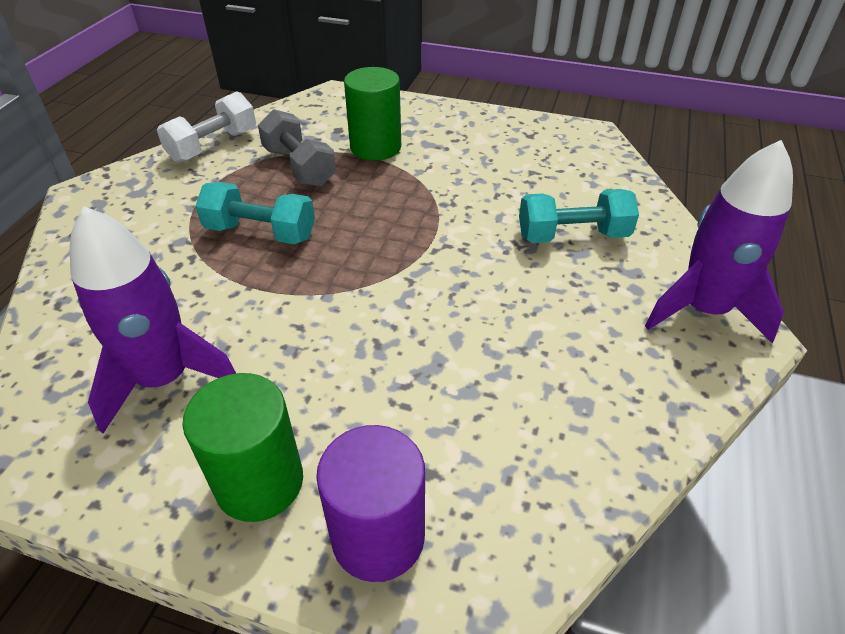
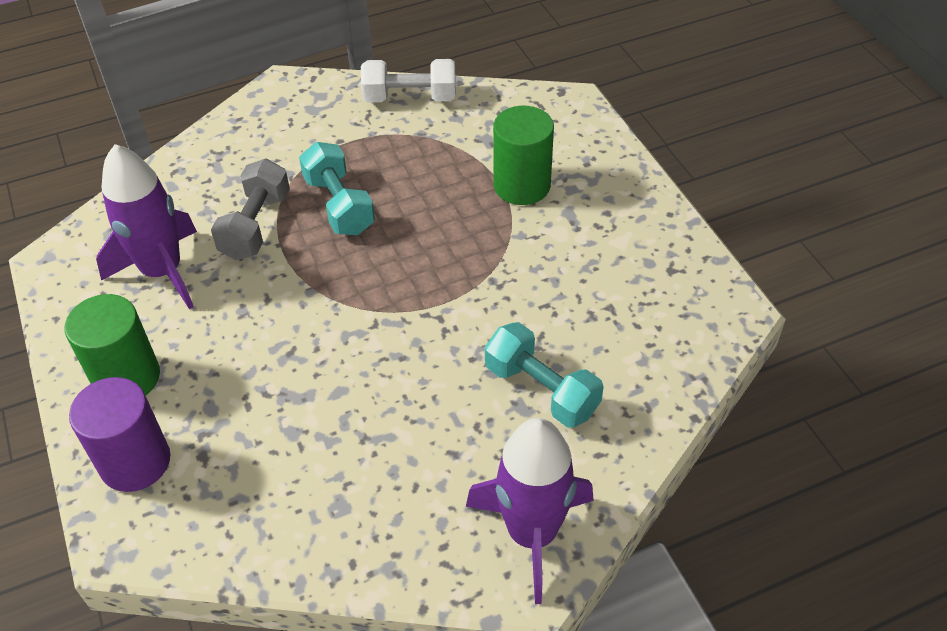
camera: 50 degrees right, 5 degrees up
(299, 167) = (440, 163): grey dumbbell -> grey dumbbell (256, 226)

